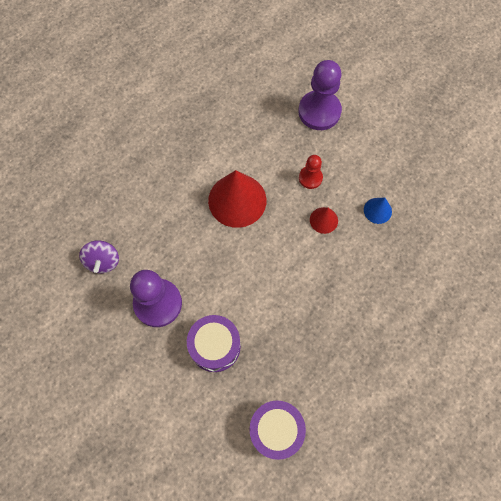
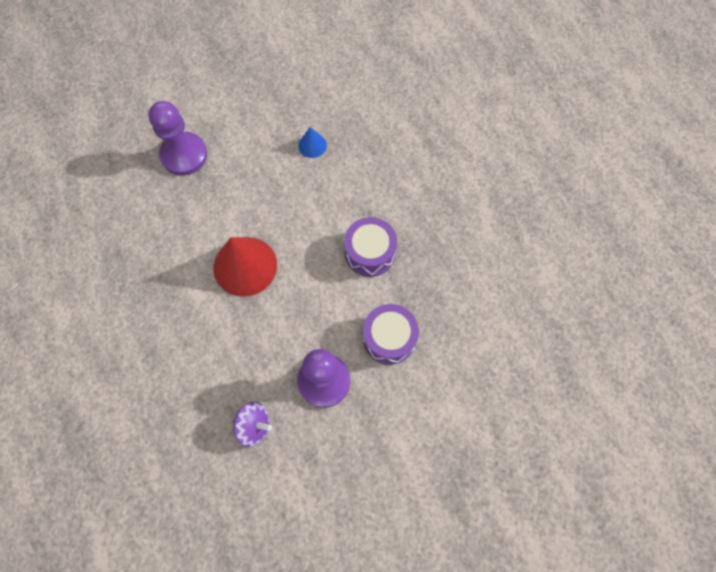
camera: 70 degrees left, 0 degrees up
(276, 430) = (486, 309): purple drum -> purple drum (370, 253)
(310, 178) = (252, 190): red pawn -> none
(323, 220) = (301, 194): red cone -> none

